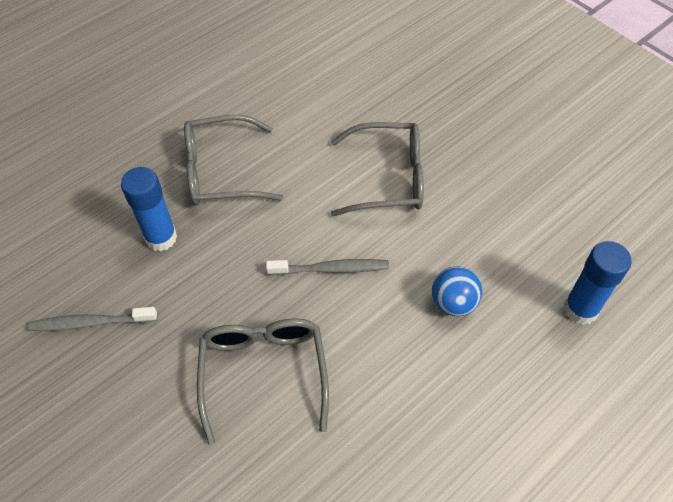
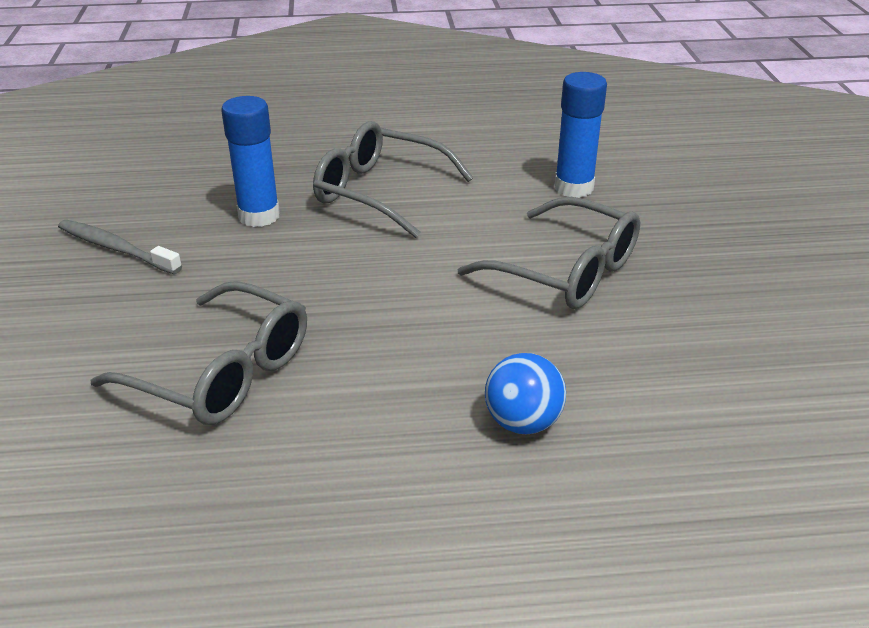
camera: 35 degrees right, 20 degrees down
(264, 374) = (220, 372): grey glasses -> grey glasses turned 90 degrees clockwise
(331, 269) = (404, 318): grey toothbrush -> none
(580, 309) = (711, 525): blue glue stick -> blue glue stick (573, 188)

